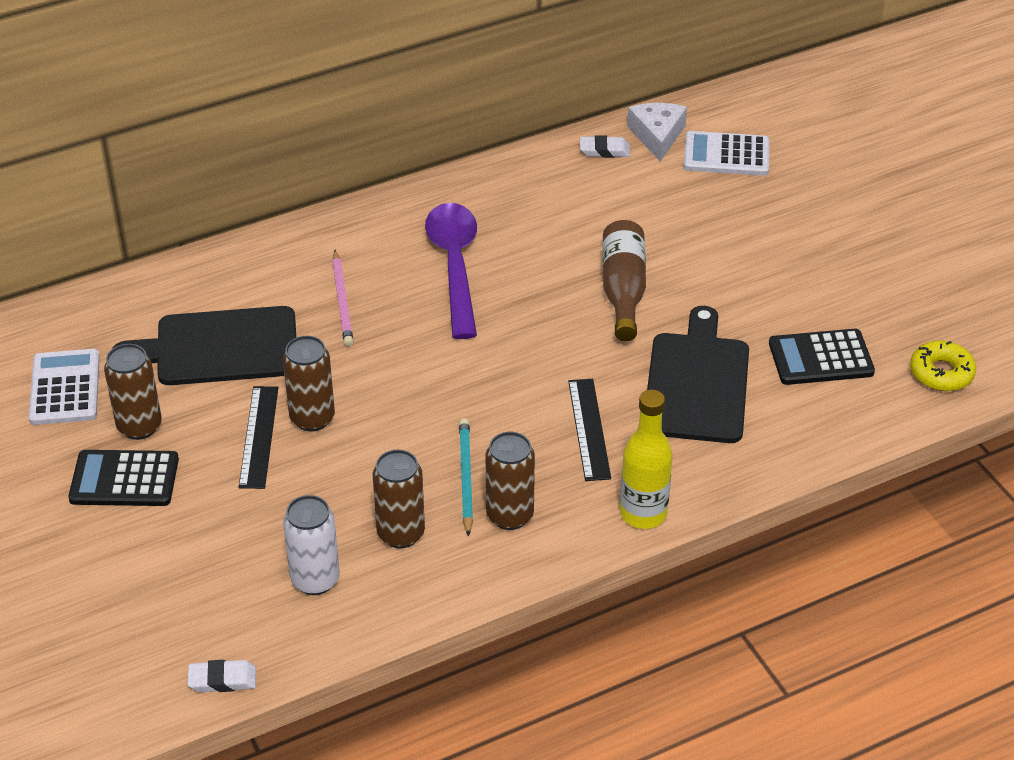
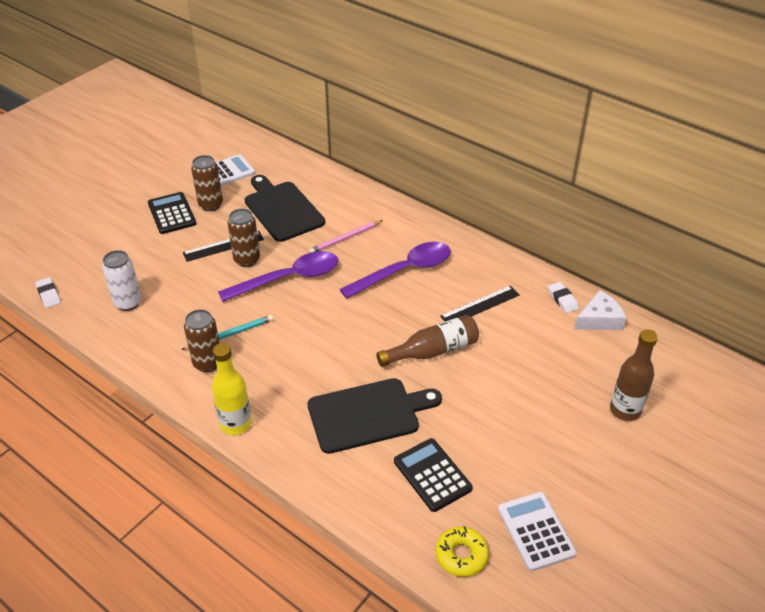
camera: 65 degrees right, 0 degrees up
(388, 385) = (288, 278): none -> purple spoon
(401, 534) = (175, 323): brown can -> none
(588, 429) = (297, 375): black ruler -> black ruler (480, 305)
(726, 155) = (609, 360): white calculator -> white calculator (536, 531)
(806, 175) = (625, 410): none -> brown bottle

